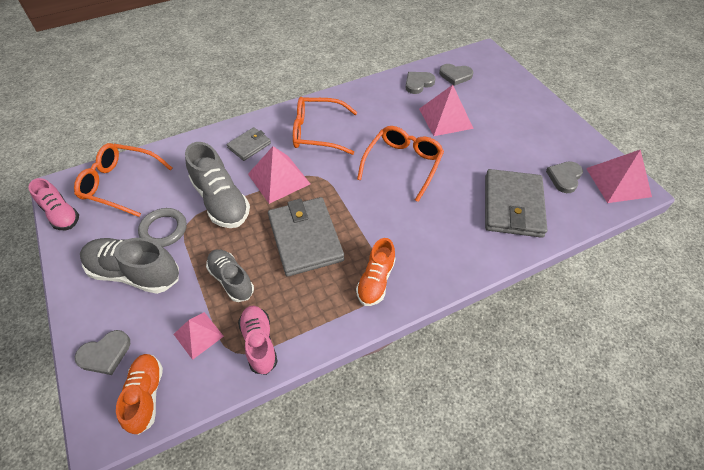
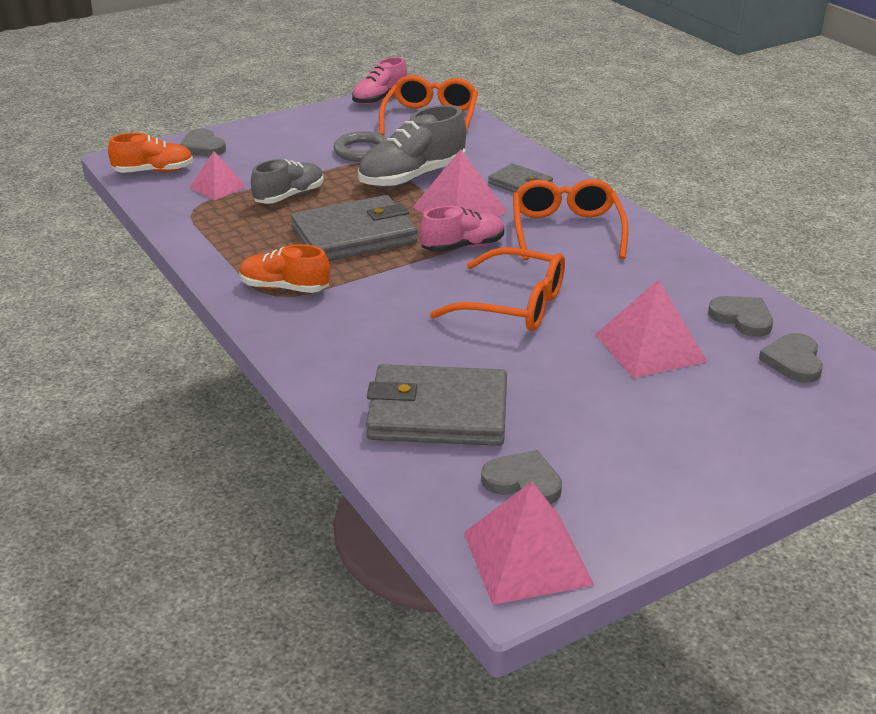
camera: 85 degrees right, 20 degrees down
(135, 273) = (300, 145): grey shoe -> none
(259, 343) = (203, 220): pink shoe -> pink shoe (463, 247)

